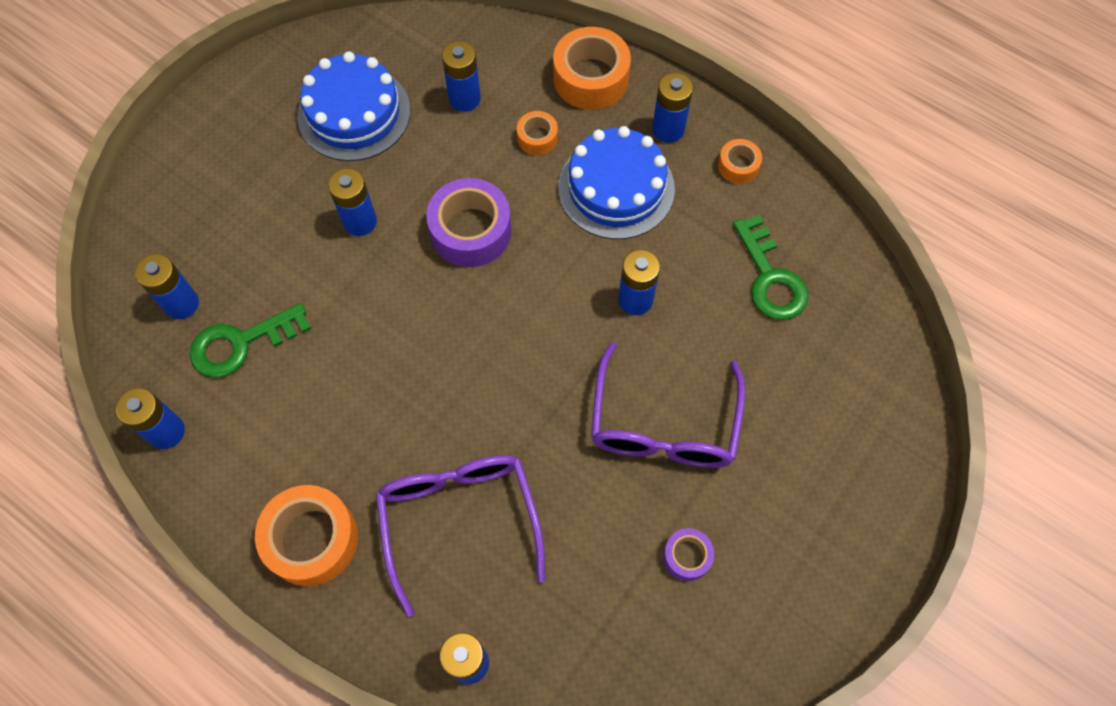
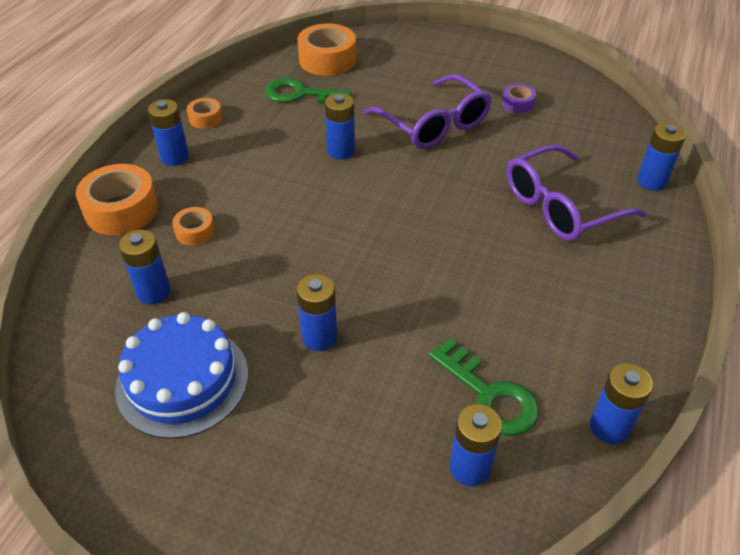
camera: 105 degrees left, 20 degrees down
(311, 539) = (631, 286): orange tape -> orange tape (327, 60)
(471, 231) = (307, 254): purple tape -> none
(616, 188) = (240, 176): blue cake -> none
(663, 424) = (434, 124): purple glasses -> purple glasses turned 60 degrees clockwise
(770, 277) = (300, 94): green key -> green key turned 135 degrees counterclockwise

